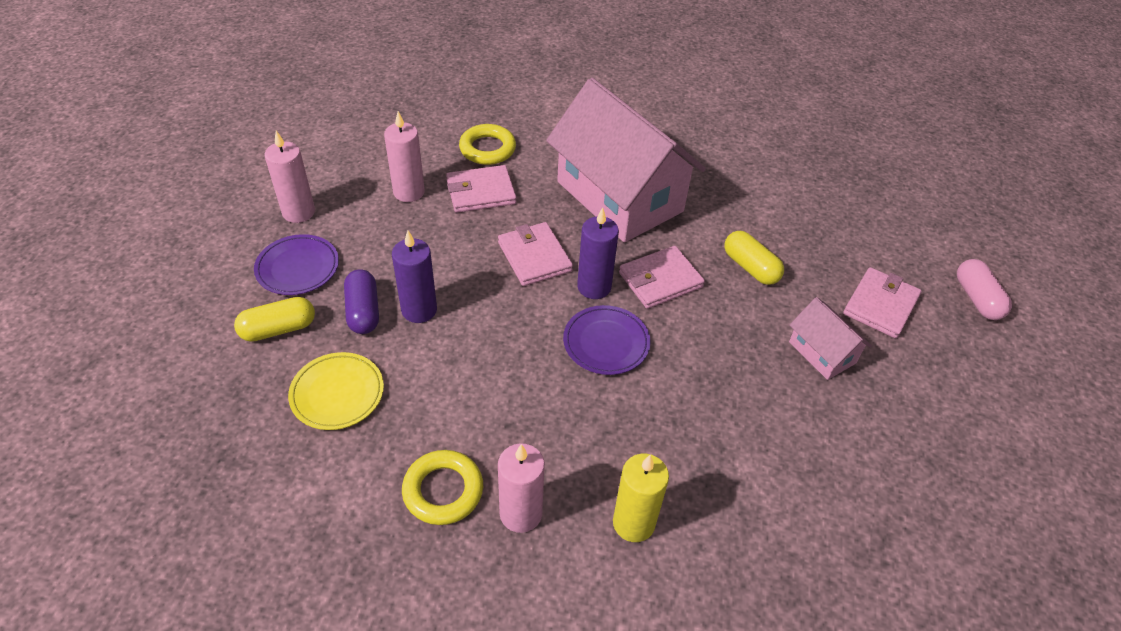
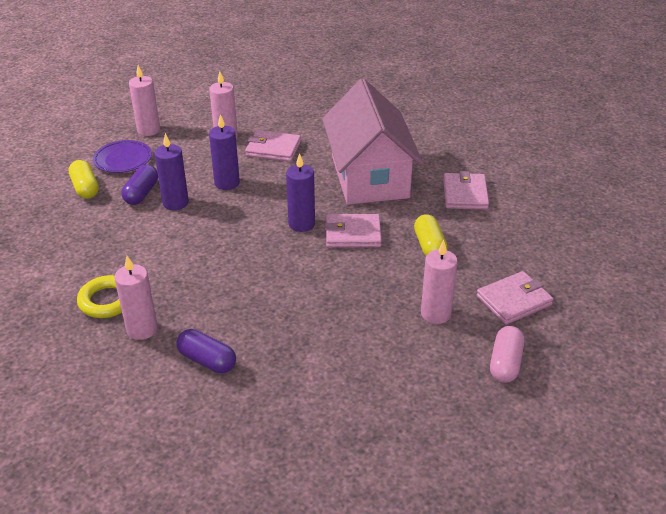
camera: 30 degrees right, 10 degrees down
(278, 329) = (85, 188): yellow capsule -> yellow capsule turned 60 degrees clockwise
(337, 393) = (90, 231): yellow plate -> none
(462, 259) = (227, 183): none -> purple candle
(487, 149) = (300, 125): yellow ring -> none
(534, 257) = (276, 195): pink wallet -> pink wallet (465, 194)
(606, 343) = (280, 258): purple plate -> none
(633, 523) = (207, 360): yellow candle -> purple capsule
(822, 352) = (435, 314): pink house -> pink candle
(977, 299) = (605, 322): pink capsule -> pink capsule (505, 363)

